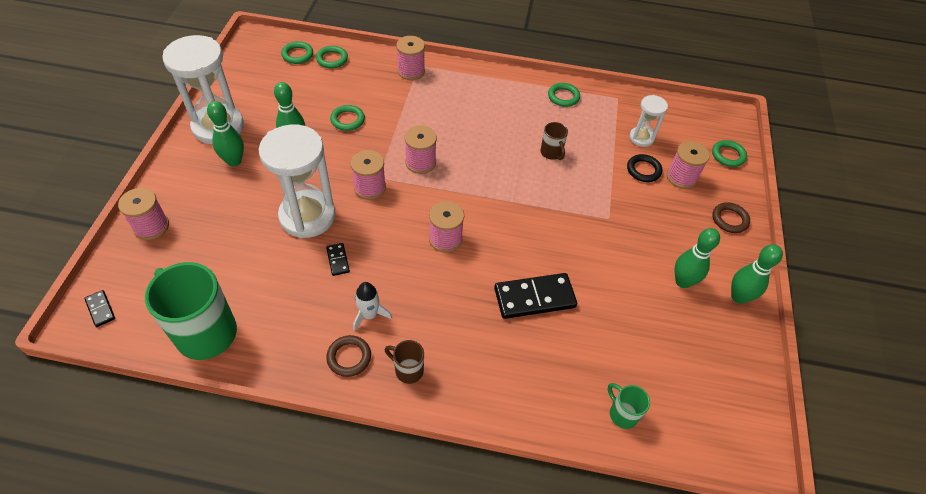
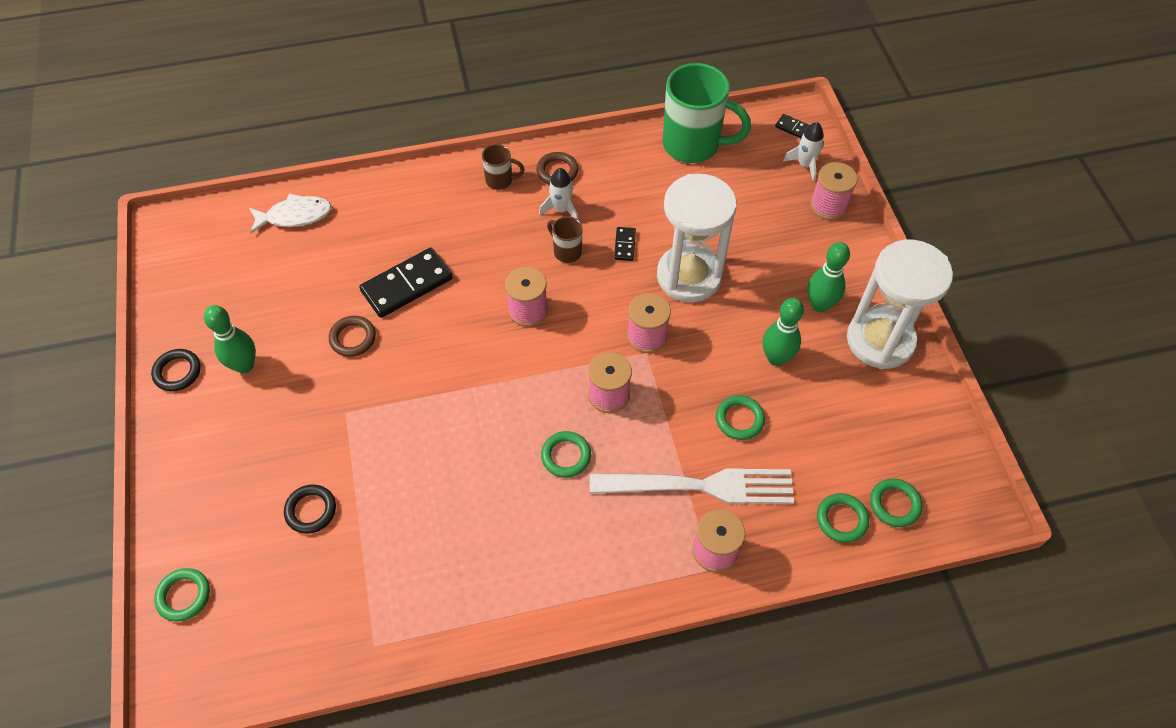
camera: 160 degrees right, 5 degrees up
(130, 269) = (805, 164): none -> white rocket
(338, 260) = (625, 245): black domino -> black domino turned 45 degrees clockwise
(397, 99) = (700, 486): none -> white fork
(551, 153) = (447, 484): brown mug -> brown mug (566, 251)
(563, 97) = (462, 606): green ring -> green ring (566, 456)
(622, 414) = (295, 216): green mug -> white fish
(641, 138) = (322, 572): white hourglass -> none
(681, 177) = (255, 521): pink spool -> none
(729, 219) = (185, 476): brown ring -> brown ring (353, 338)
(738, 297) = (177, 372): green bowling pin -> black ring

